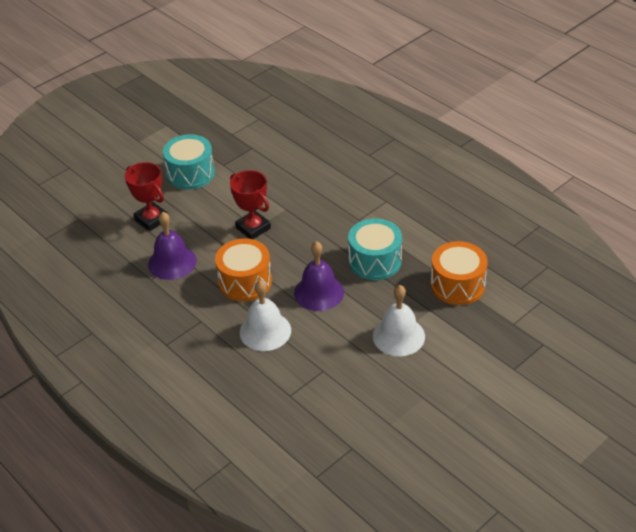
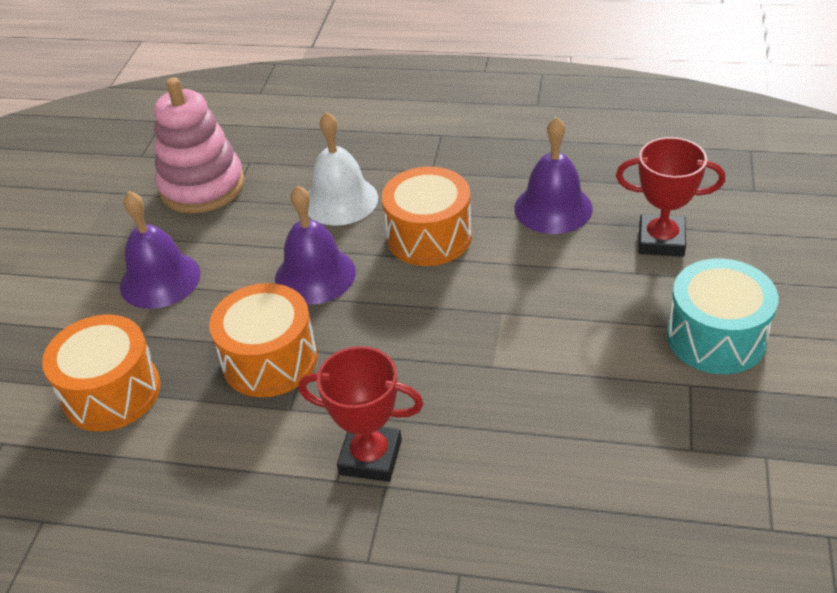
camera: 145 degrees right, 0 degrees up
(253, 228) = (504, 308): red trophy -> red trophy (370, 457)
(332, 392) = (202, 186): none -> pink stacking toy
(375, 261) = (270, 360): turquoise drum -> orange drum
(398, 336) = (160, 279): white bell -> purple bell

